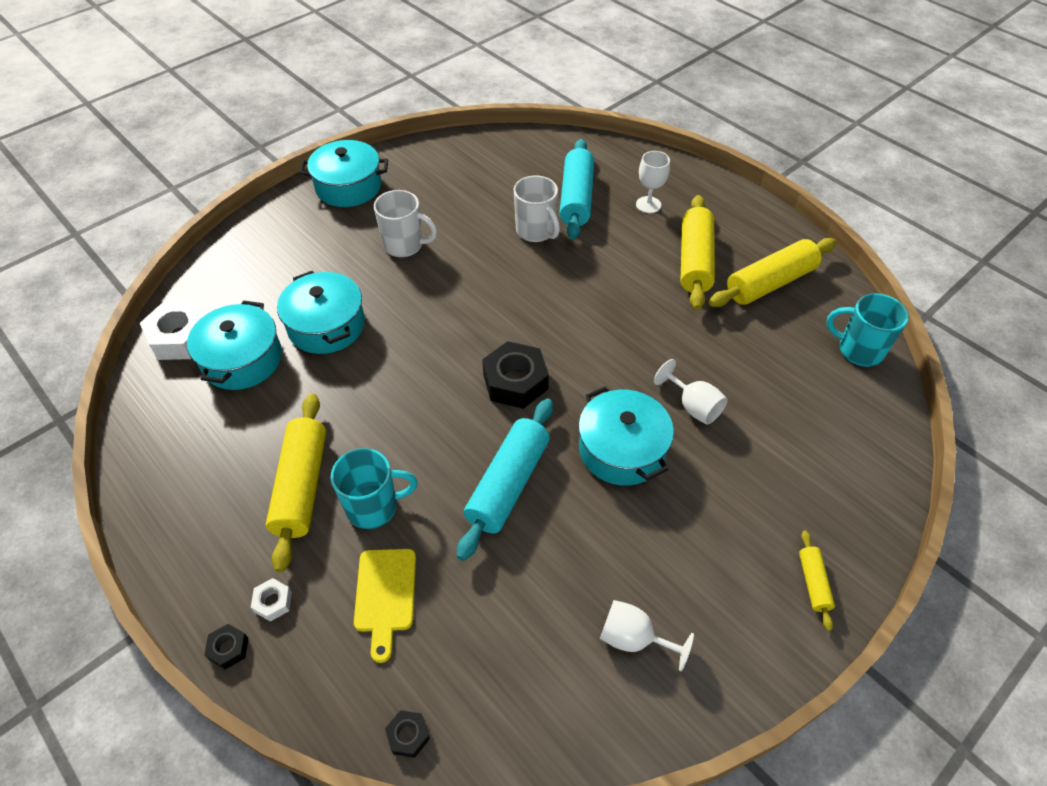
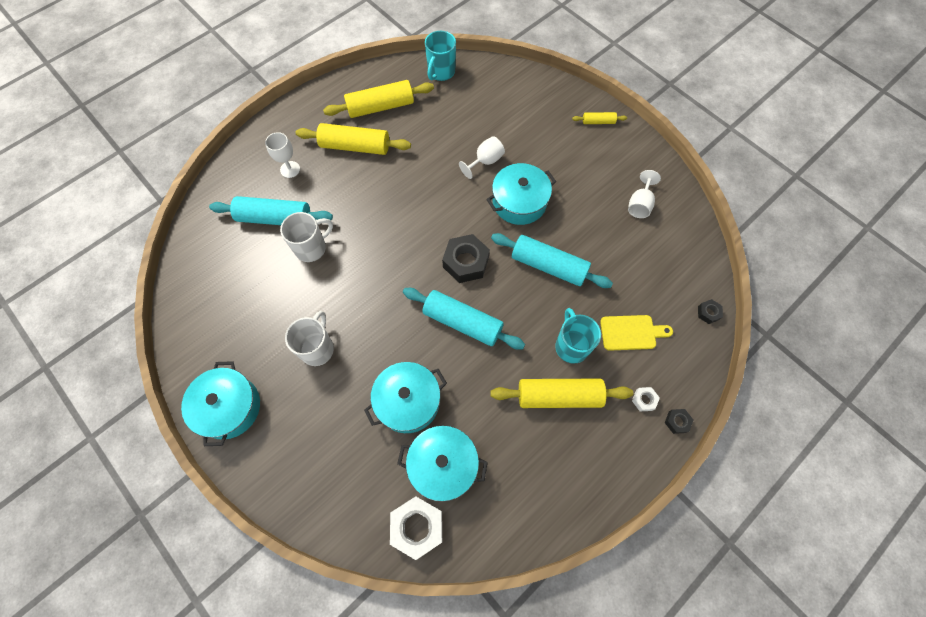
camera: 90 degrees left, 15 degrees up
(424, 378) = (462, 322): none -> turquoise rolling pin
(770, 283) = (380, 107): yellow rolling pin -> yellow rolling pin turned 75 degrees counterclockwise

